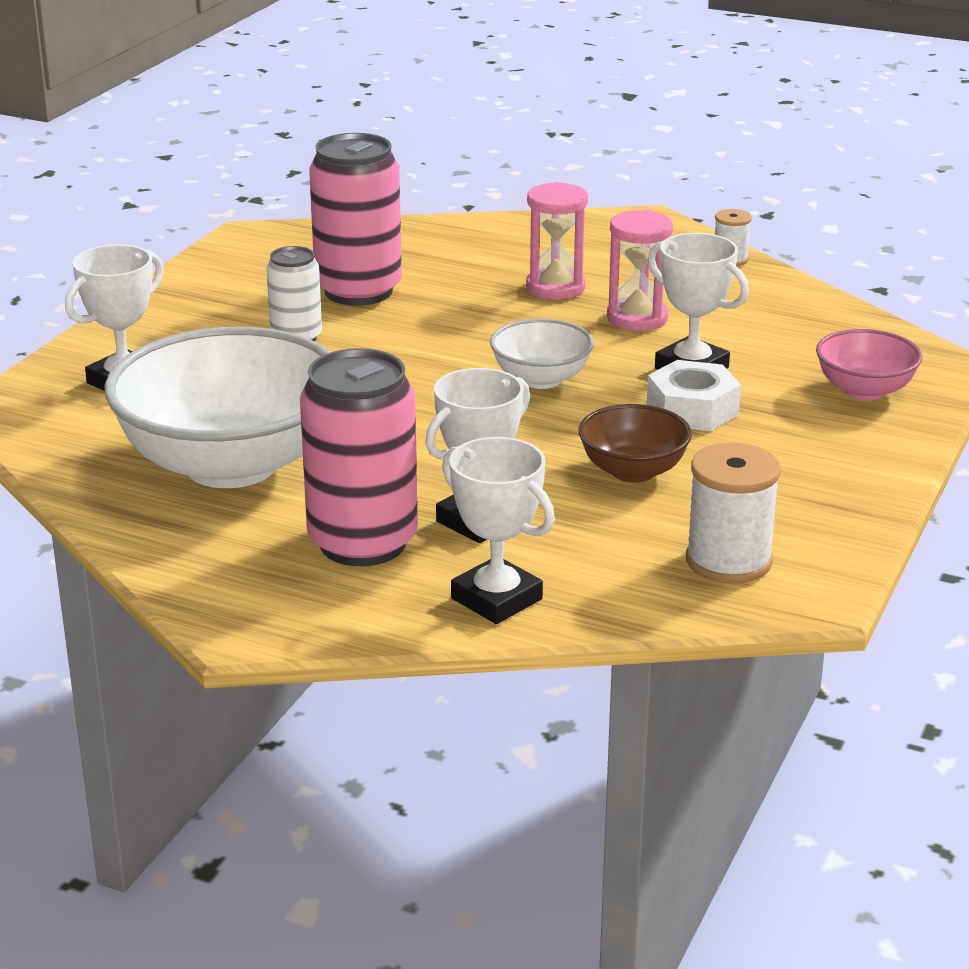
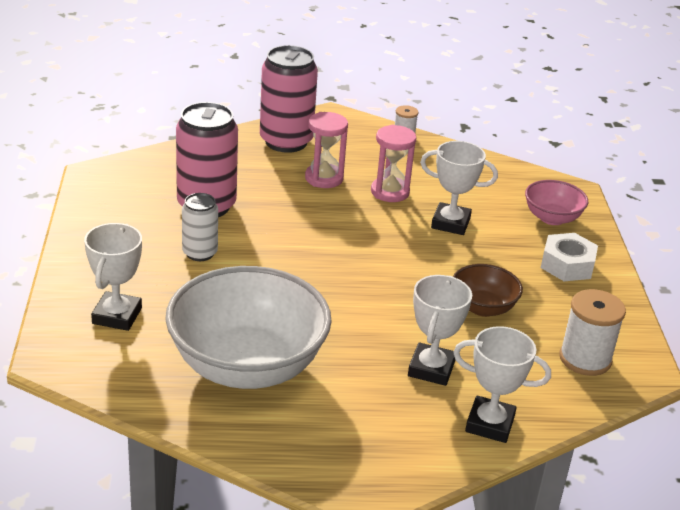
camera: 30 degrees left, 5 degrees up
(363, 543) = (379, 405): pink can -> pink can (286, 141)
(541, 379) = (375, 251): white bowl -> none
(692, 410) = (476, 254): white nut -> white nut (567, 265)

